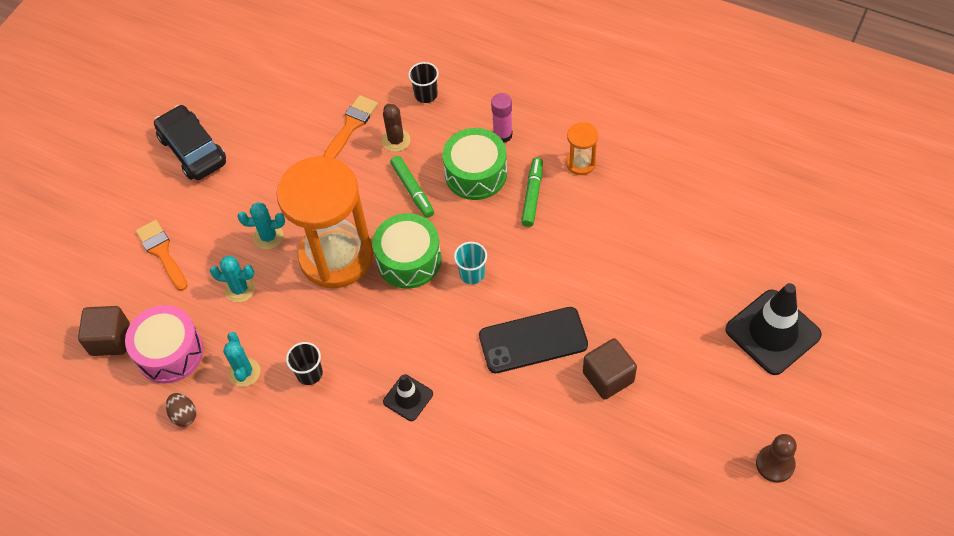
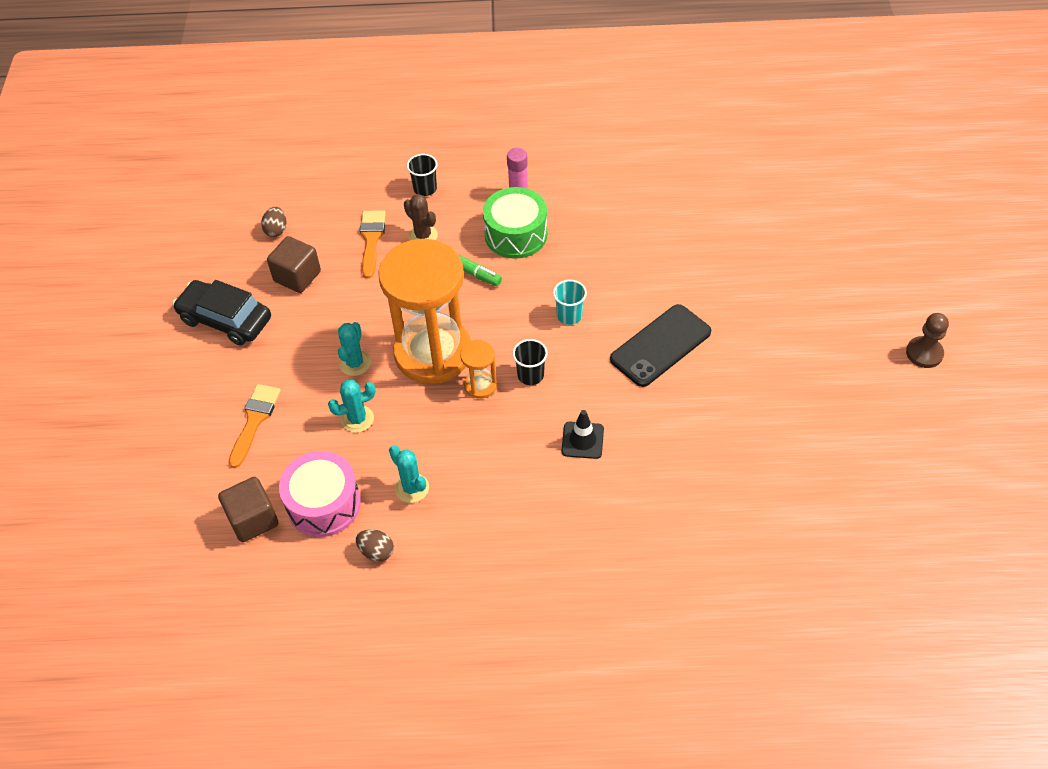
camera: 30 degrees left, 5 degrees down
(162, 252) = (254, 420): orange brush -> orange brush turned 75 degrees clockwise
(268, 237) = (355, 363): turquoise cactus -> turquoise cactus turned 45 degrees counterclockwise
(280, 83) = (276, 230): none -> brown egg
(309, 373) = (476, 461): black cup -> black cup (530, 375)
(409, 260) = (503, 328): green drum -> none
(532, 195) = (578, 232): green marker -> none
(581, 163) = (603, 191): orange hourglass -> orange hourglass (480, 385)
(608, 377) = (744, 347): brown cube -> brown cube (297, 276)
(772, 332) = (851, 256): black traffic cone -> none

